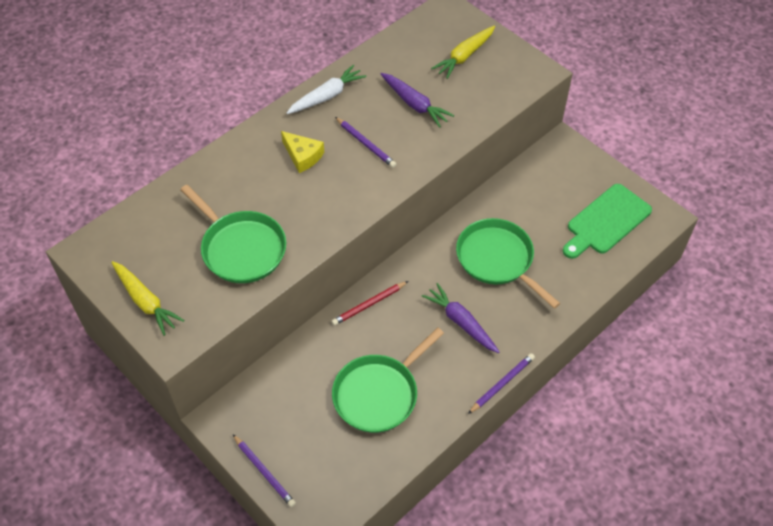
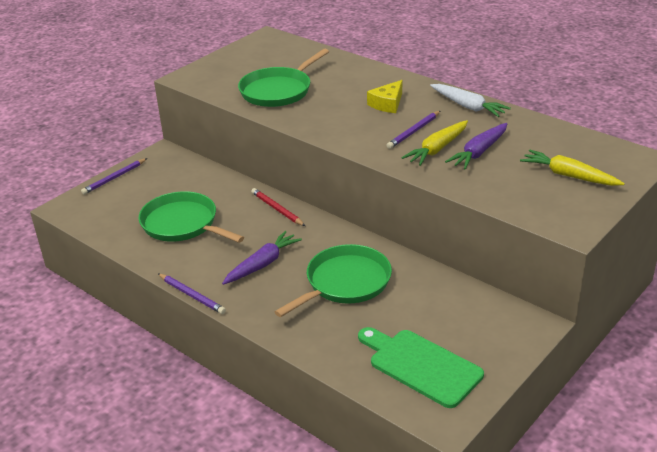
camera: 85 degrees right, 20 degrees down
(146, 301) = (223, 63): yellow carrot -> yellow carrot (437, 149)

